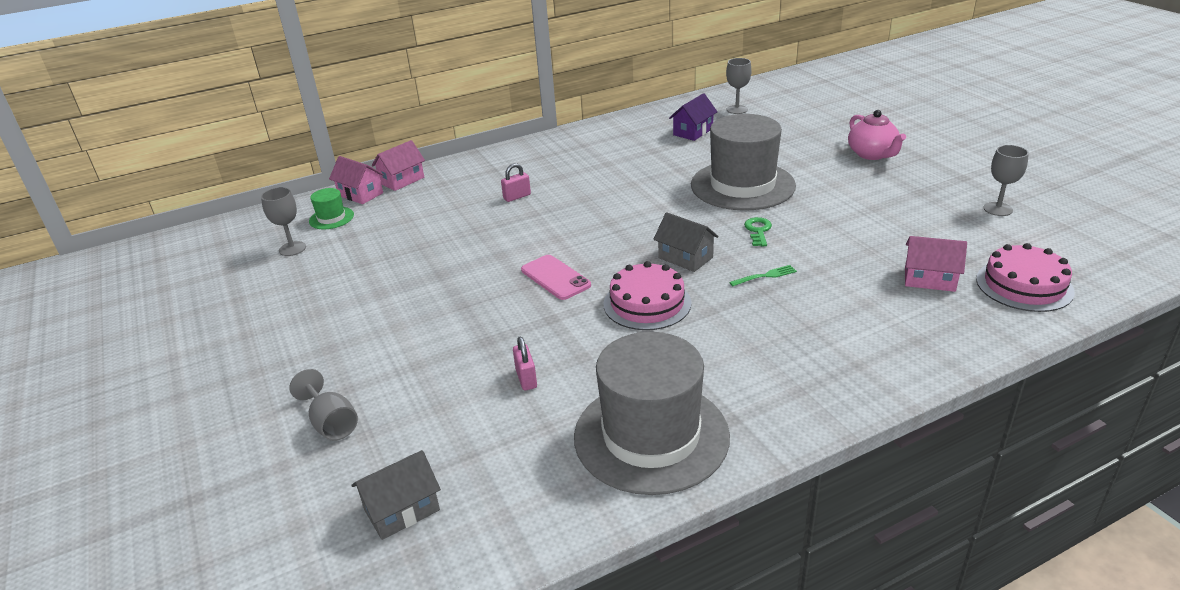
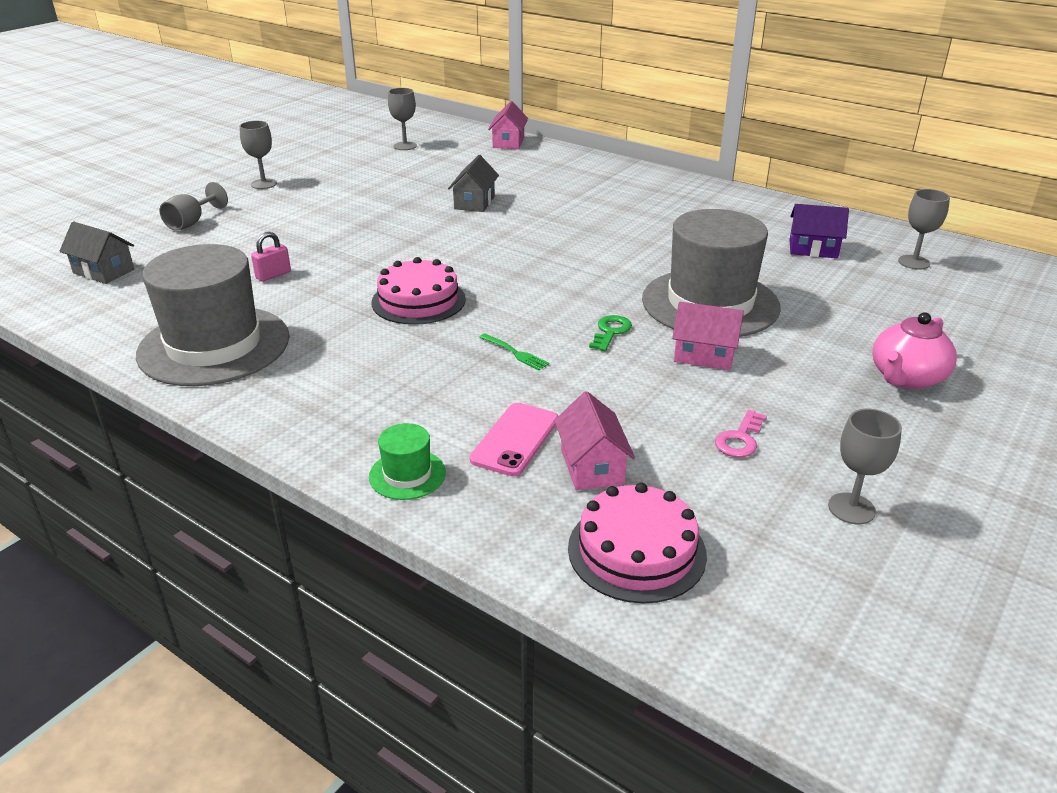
camera: 60 degrees right, 0 degrees up
(279, 355) = (264, 184): none -> grey goblet
(331, 218) = (461, 144): green hat -> green hat (407, 474)
(402, 180) = (547, 149): pink house -> pink house (704, 355)
(517, 197) = (564, 199): pink padlock -> none
(555, 278) = (434, 250): pink phone -> pink phone (515, 439)
(685, 258) = (518, 302): grey house -> grey house (474, 202)
(758, 230) = (611, 331): green key -> green key turned 45 degrees counterclockwise
(917, 221) = (740, 439): none -> pink key

